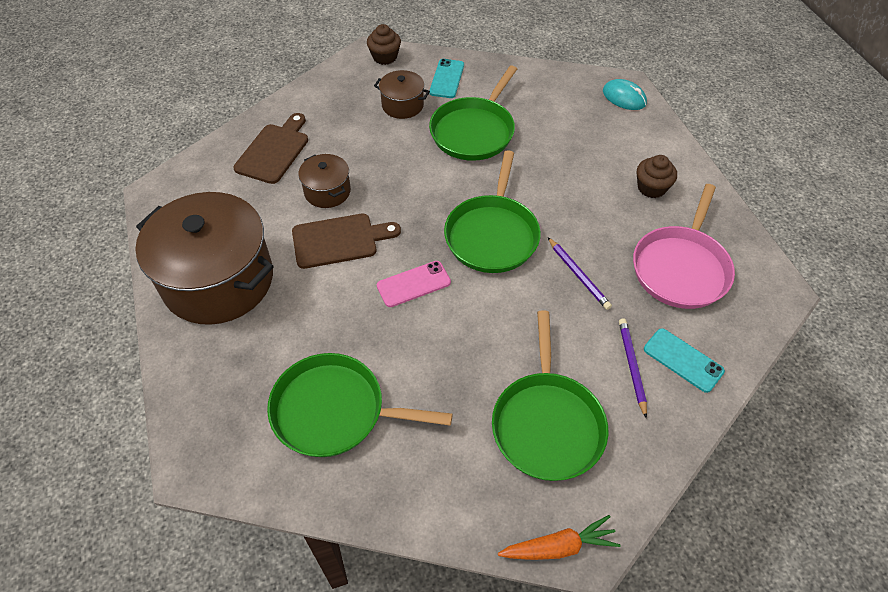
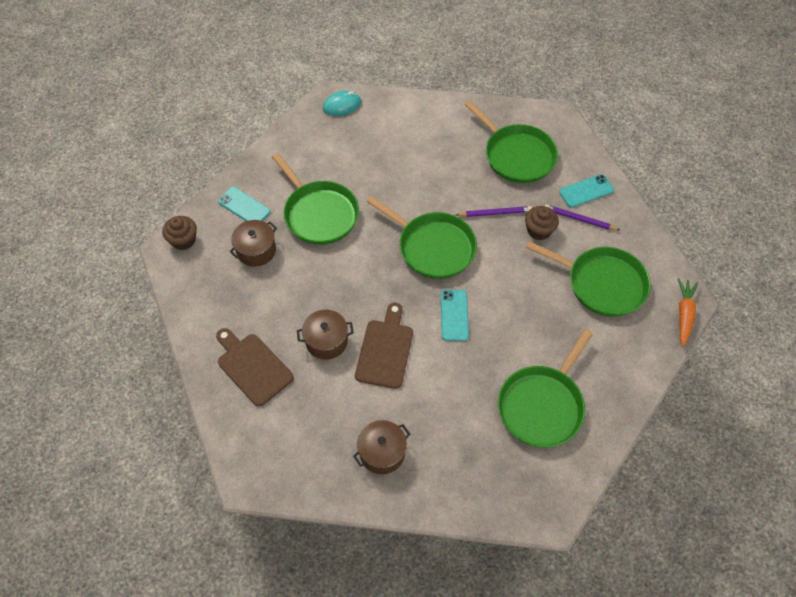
camera: 65 degrees left, 5 degrees up
(218, 280) = (382, 452): brown pot -> brown pot, size x0.46
(413, 284) = (454, 315): pink phone -> turquoise phone
(651, 188) = (440, 135): brown cupcake -> brown cupcake (539, 230)
(681, 267) = (516, 155): pink pan -> green pan

